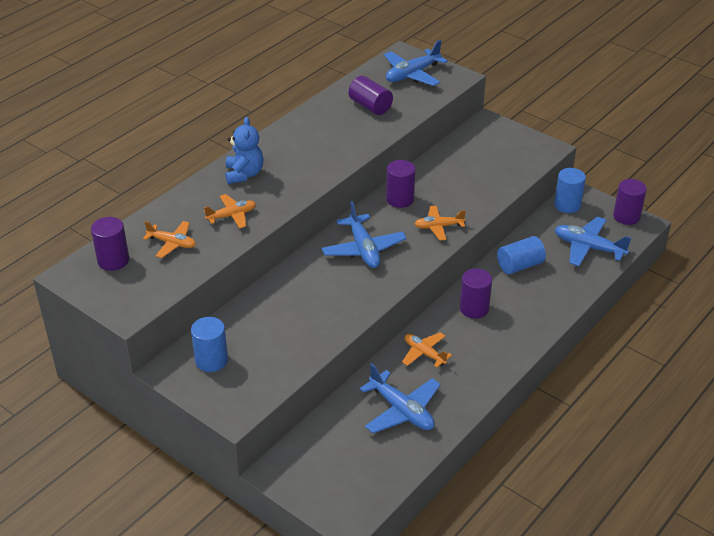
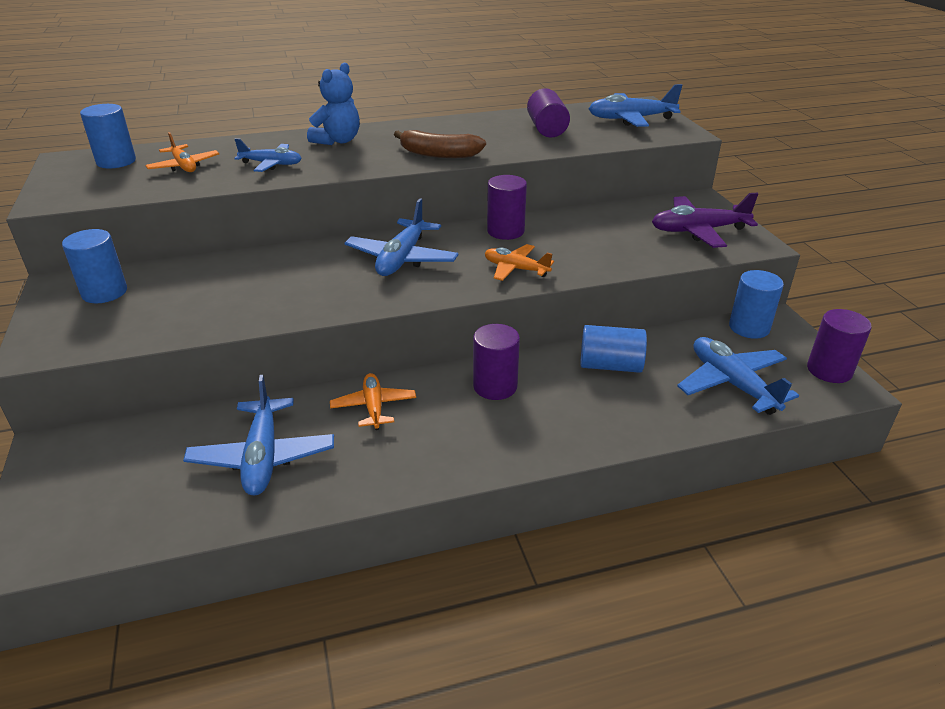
camera: 35 degrees right, 5 degrees down
(113, 260) = (116, 161): purple cylinder -> blue cylinder
(231, 216) = (271, 164): orange plane -> blue plane
(330, 160) = (438, 154): none -> brown banana
(509, 151) = (698, 231): none -> purple plane

